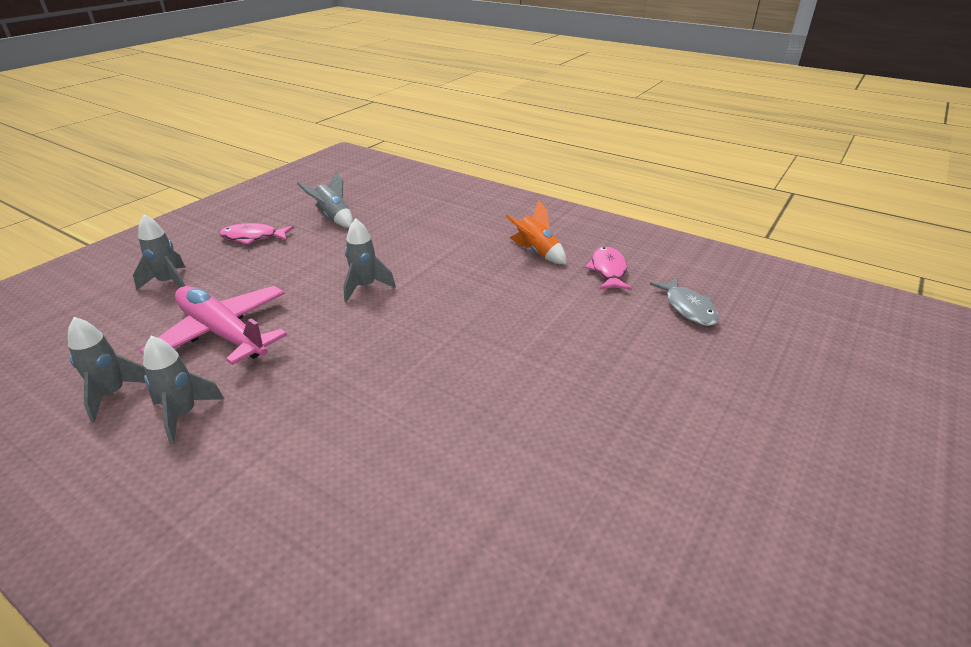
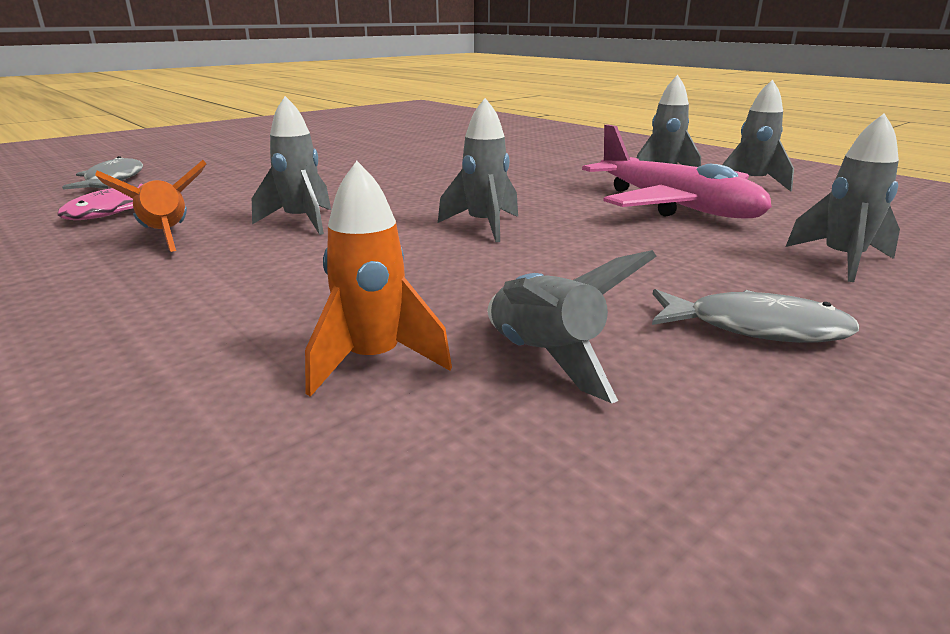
camera: 165 degrees left, 10 degrees down
(253, 237) = (756, 328): pink fish -> grey fish
(387, 211) = (373, 361): none -> orange rocket
(479, 275) = (301, 222): none -> grey rocket

